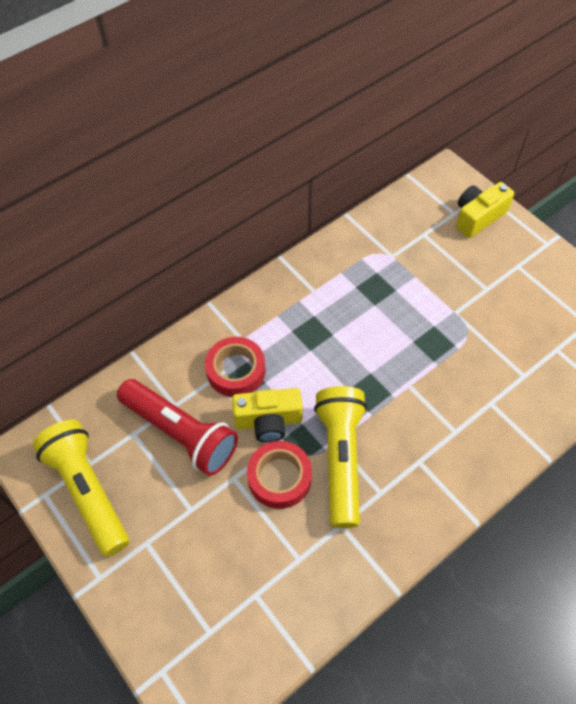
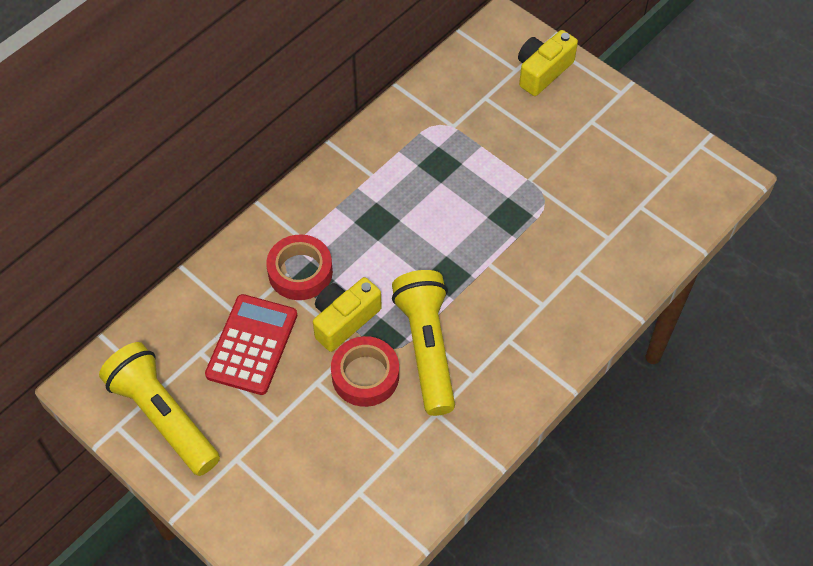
camera: 10 degrees left, 0 degrees up
(181, 433) = (252, 345): red flashlight -> red calculator
(268, 421) = (344, 320): yellow camera -> yellow camera turned 150 degrees clockwise

